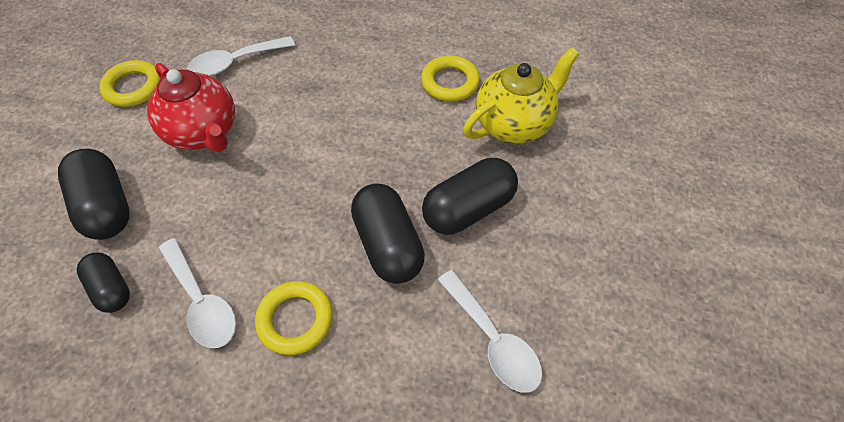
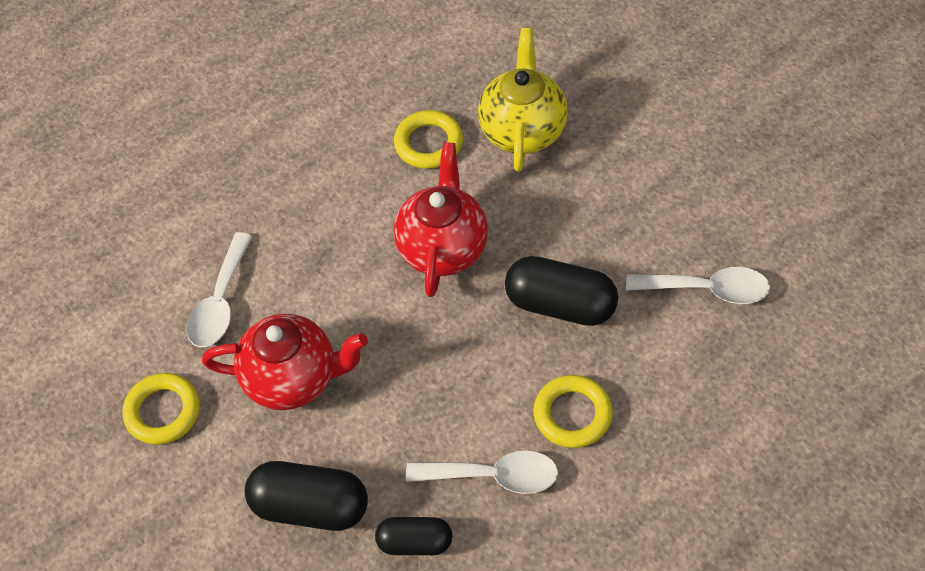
camera: 45 degrees left, 0 degrees up
(374, 143) = (443, 247): none -> red teapot
(468, 209) = (578, 224): black capsule -> none

